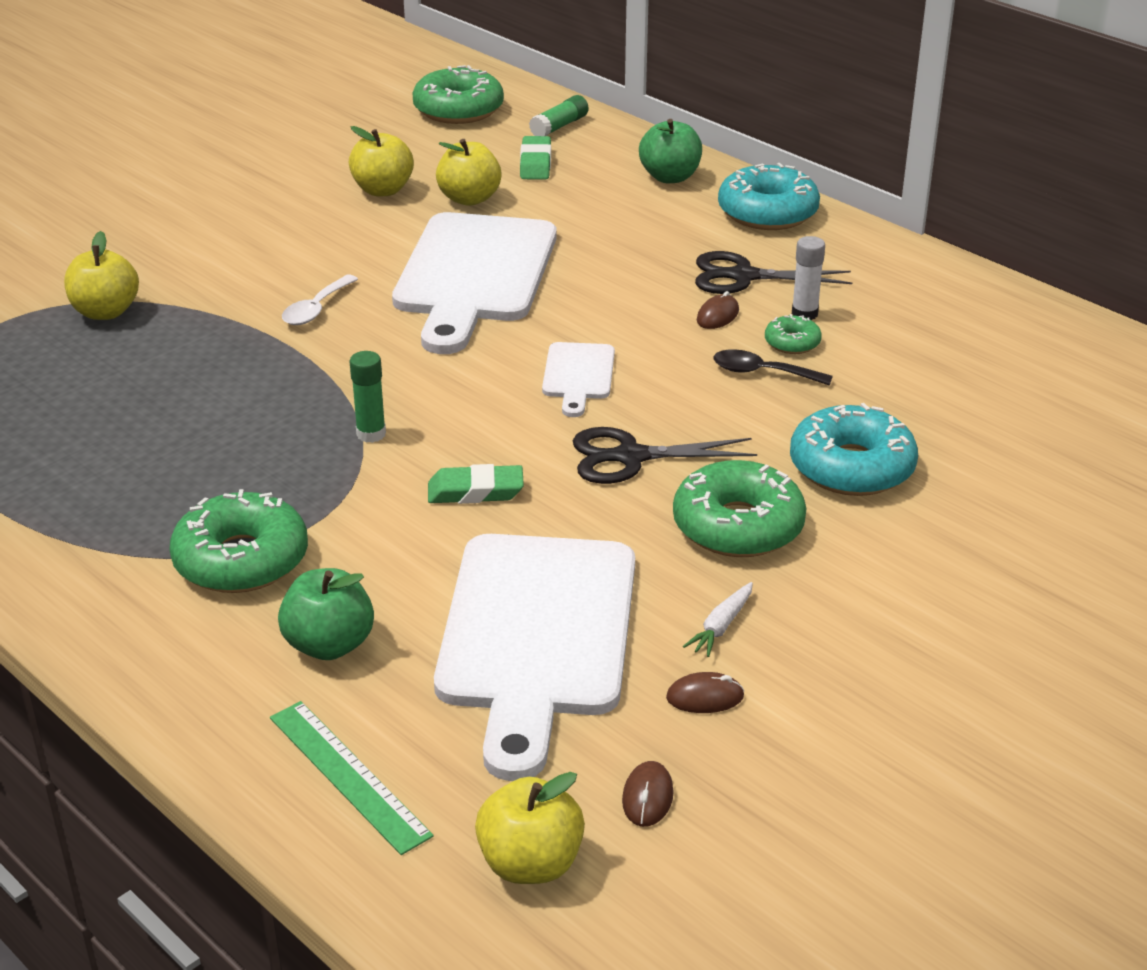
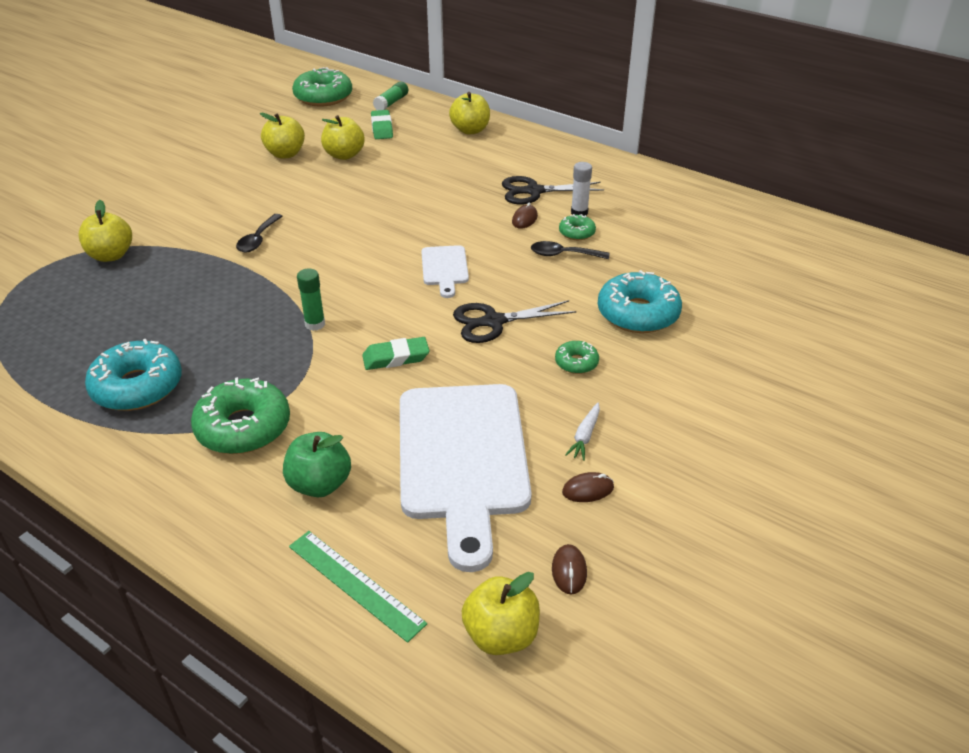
camera: 10 degrees left, 5 degrees up
(316, 309) = (258, 239): white spoon -> black spoon
(474, 275) = (359, 206): white cutting board -> none
(670, 177) = (470, 130): green apple -> yellow apple
(738, 526) = (576, 362): green donut -> green donut, size x0.50
(767, 212) = (538, 148): turquoise donut -> turquoise donut (137, 387)

